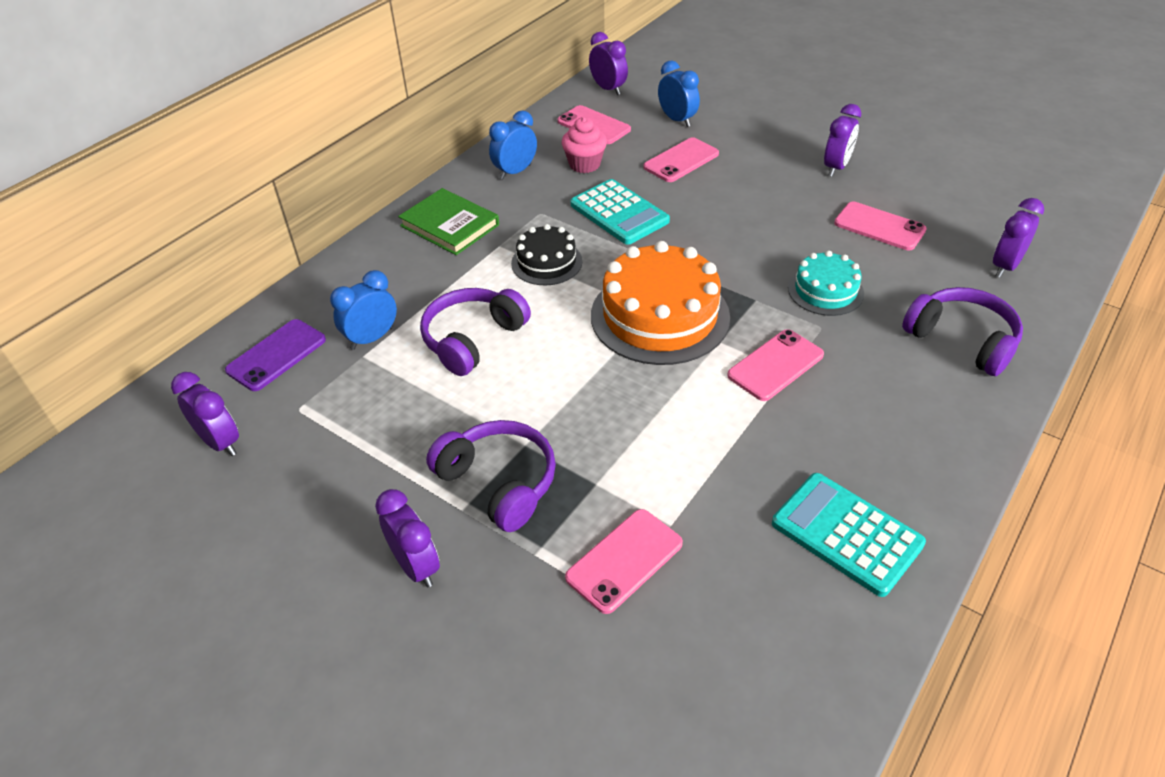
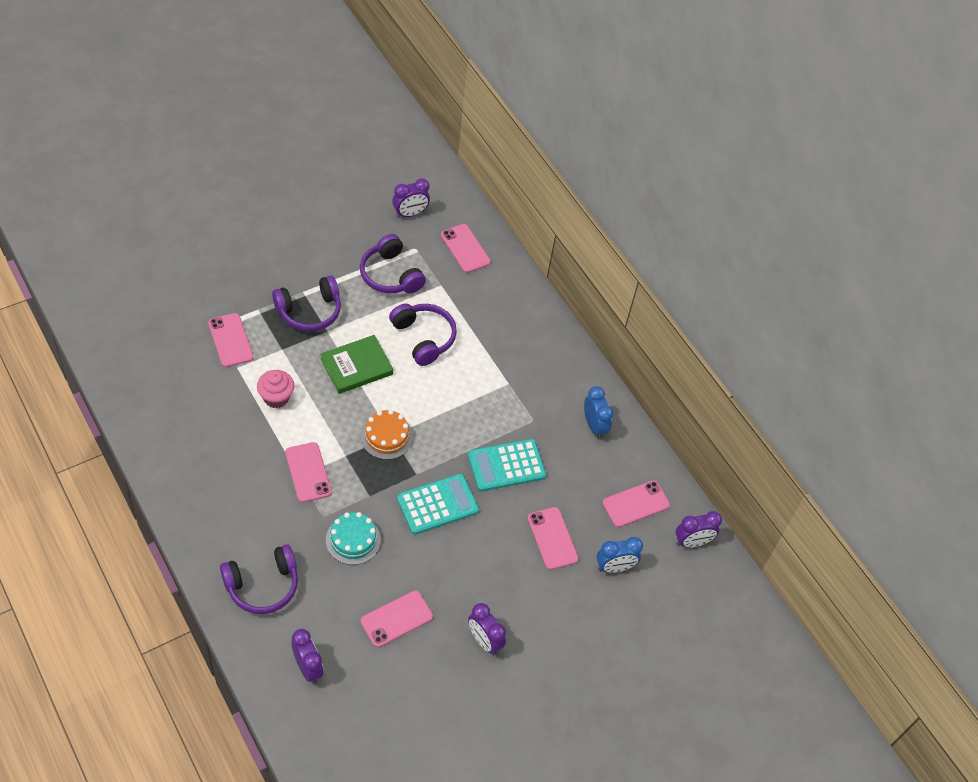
camera: 105 degrees right, 10 degrees up
(276, 355) = (465, 248): purple phone -> pink phone
(370, 416) = (390, 275): none -> purple headphones
(372, 338) = (454, 293): blue clock -> none
(416, 566) = (282, 265): purple clock -> none
(449, 225) = (547, 365): green book -> green book (356, 366)
(546, 262) = (475, 401): black cake -> none
(584, 164) = (581, 473): pink cupcake -> pink cupcake (276, 397)
(660, 316) = (386, 437): orange cake -> orange cake, size x0.55
(846, 534) = (181, 435): turquoise calculator -> turquoise calculator (437, 504)

